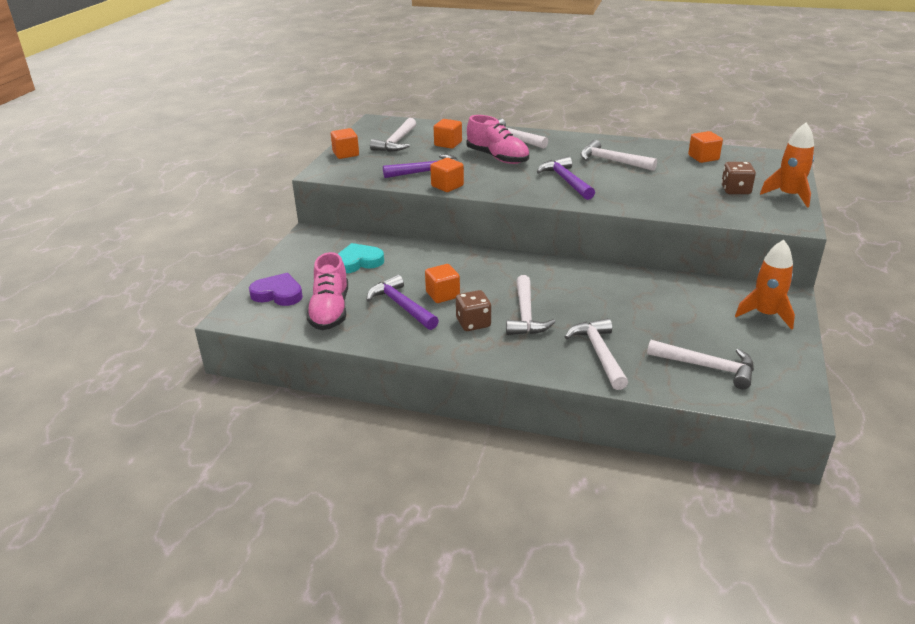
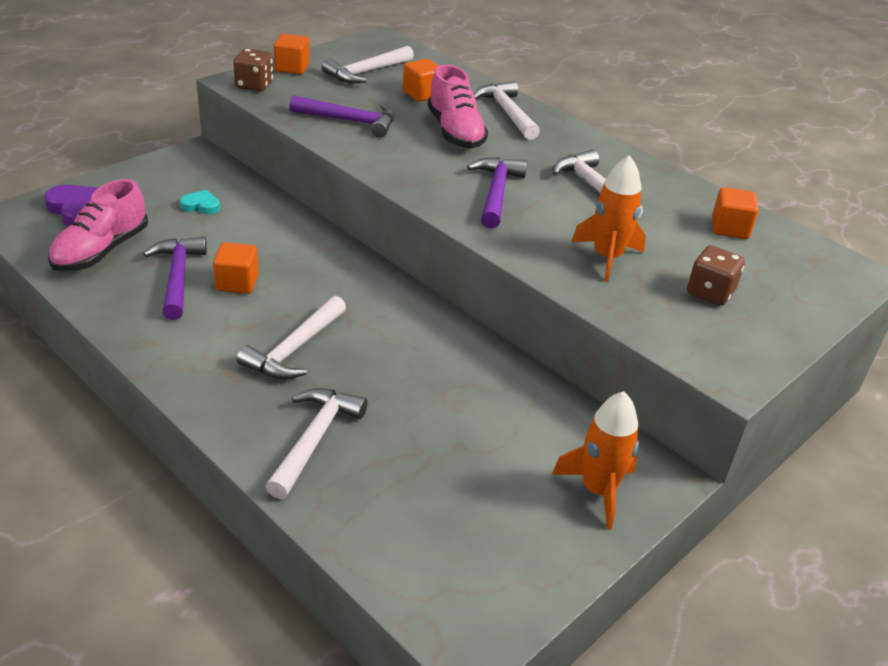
camera: 25 degrees right, 5 degrees up
(358, 262) = (201, 205): turquoise heart -> turquoise heart, size x0.61
(447, 186) = (346, 147): orange cube -> none
(473, 323) = (225, 332): brown dice -> brown dice (254, 85)
(707, 367) = (423, 524): white hammer -> none
(788, 195) = (780, 331): orange rocket -> orange rocket (607, 257)

